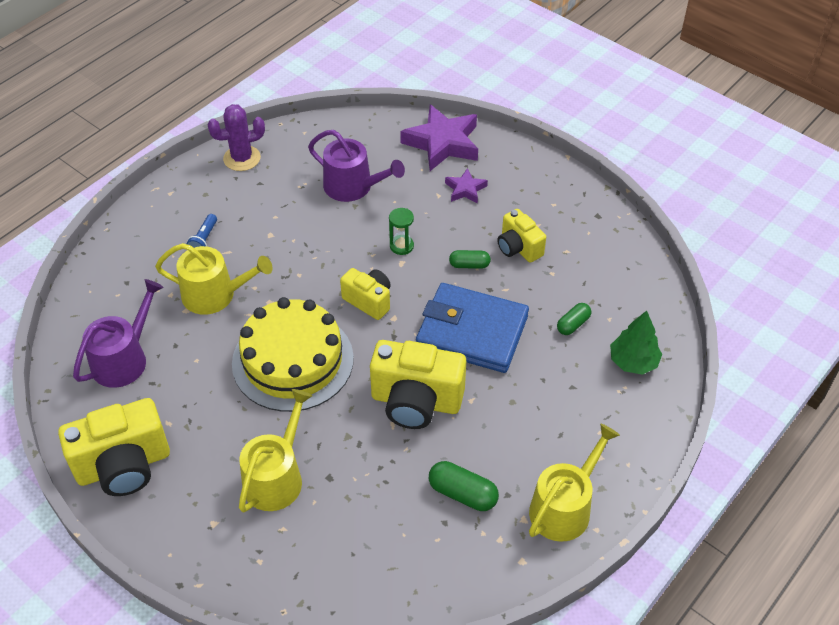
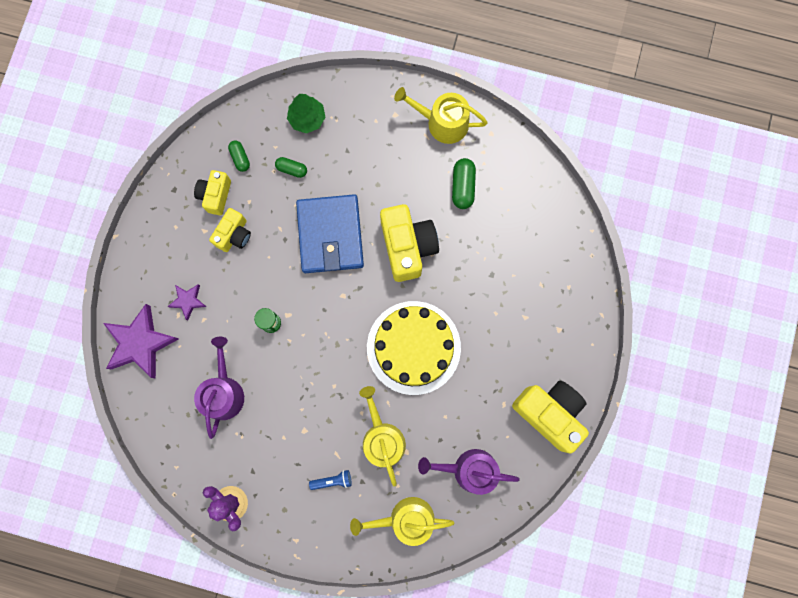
camera: 115 degrees left, 30 degrees up
(276, 477) = (508, 308): yellow watering can -> yellow watering can (405, 519)
(369, 301) = (335, 321): yellow camera -> yellow camera (215, 195)
(469, 265) = (267, 264): green capsule -> green capsule (240, 158)

